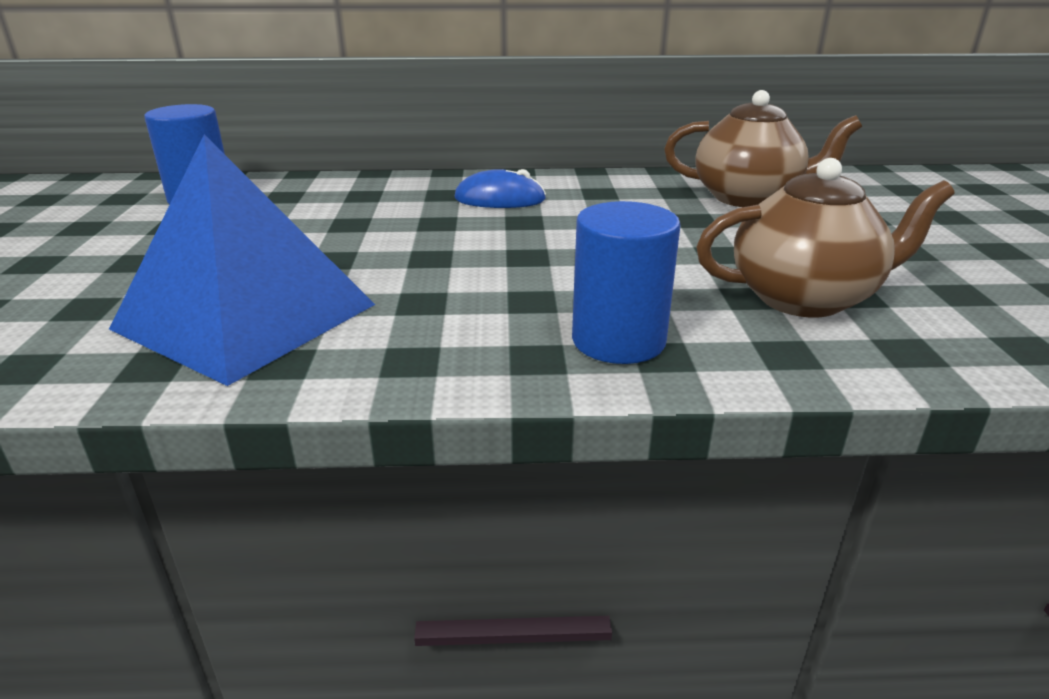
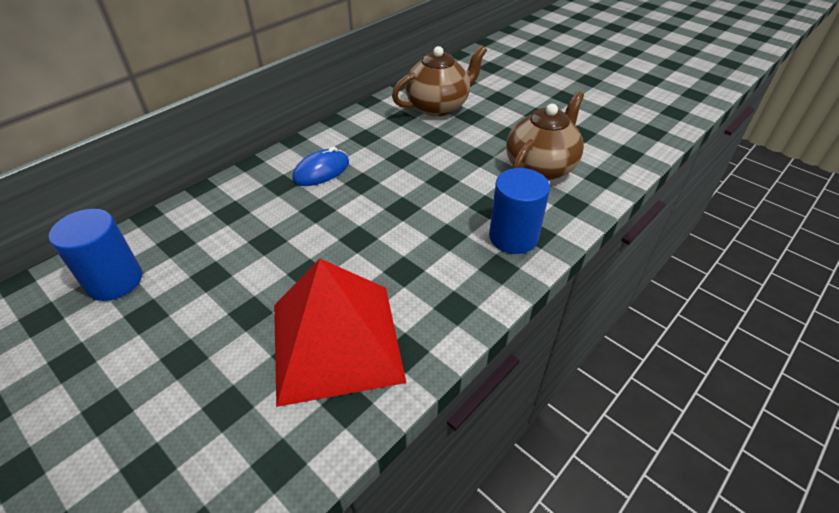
camera: 45 degrees left, 15 degrees up
(246, 316) = (335, 341): blue pyramid -> red pyramid

